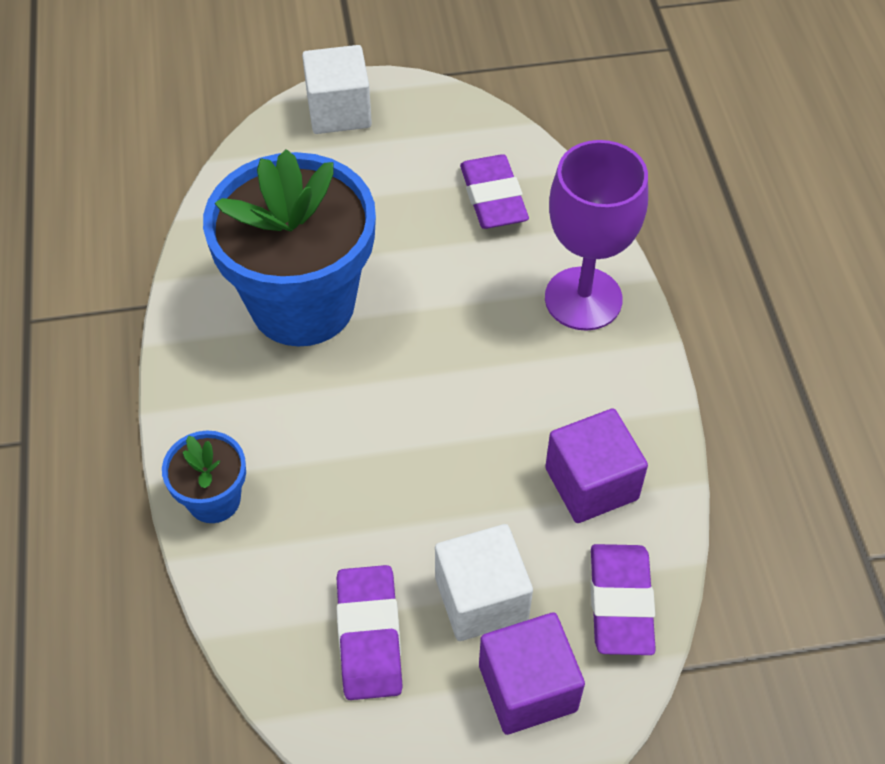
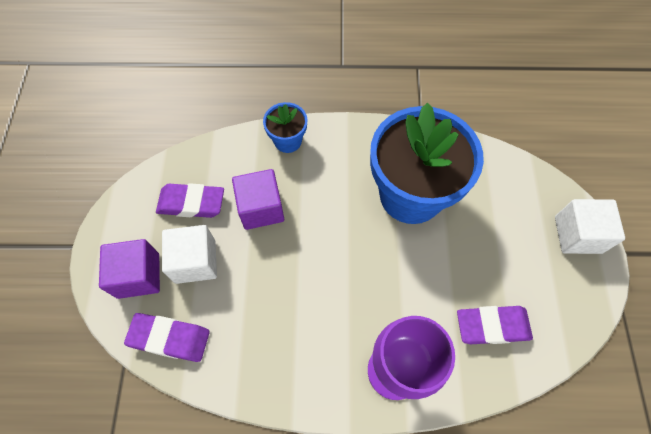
camera: 100 degrees right, 10 degrees up
(591, 483) = (250, 340): purple cube -> purple cube (261, 208)

